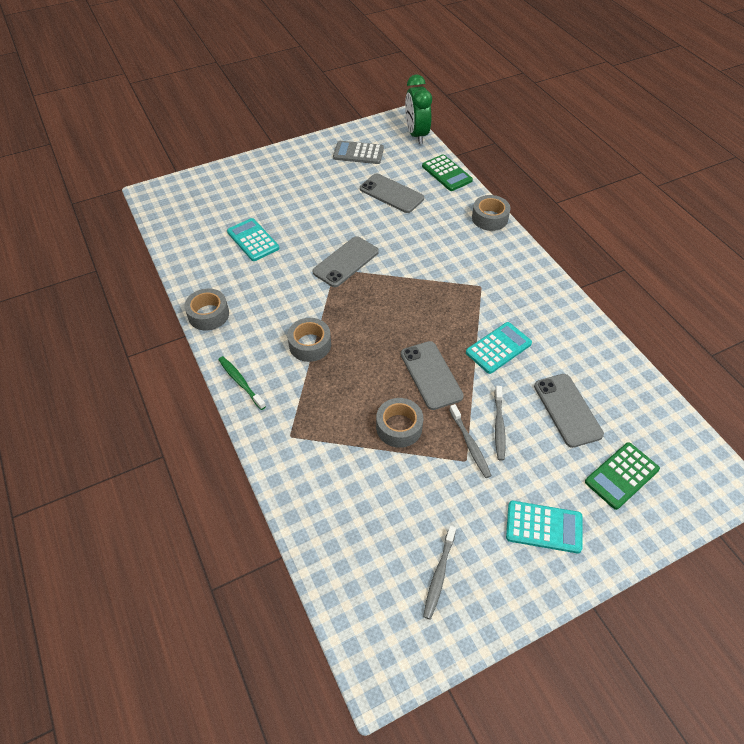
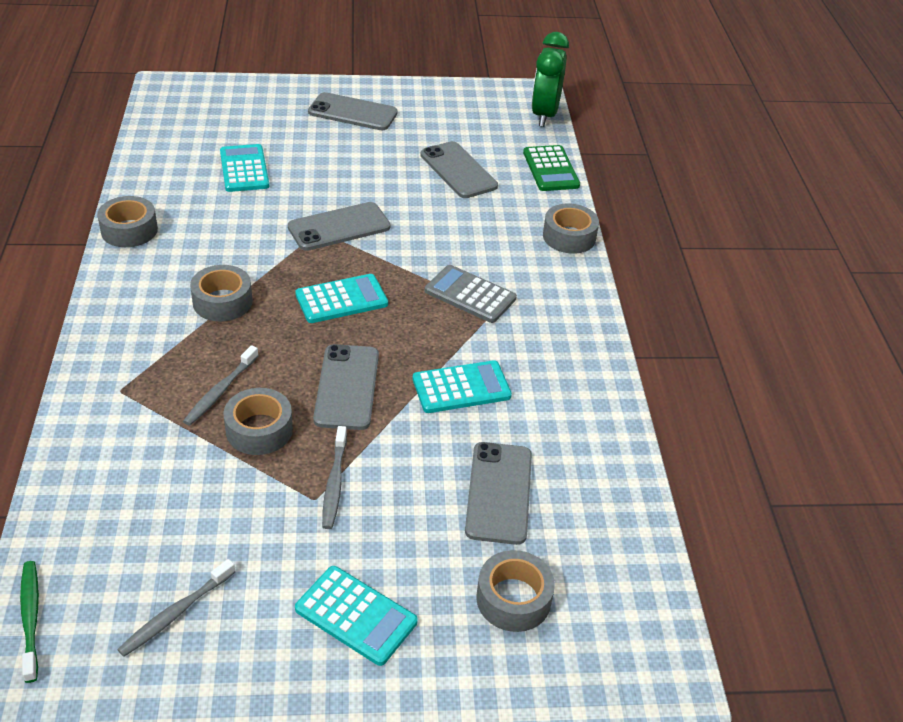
camera: 20 degrees right, 10 degrees down
(240, 382) = (109, 313): green toothbrush -> green toothbrush (31, 618)
(294, 173) = (352, 112): none -> grey phone
(358, 153) = (451, 114): grey calculator -> grey calculator (470, 295)
(384, 314) = (341, 299): none -> turquoise calculator
(499, 426) = (389, 477): grey toothbrush -> grey toothbrush (220, 391)
(621, 476) = (513, 599): green calculator -> grey tape

